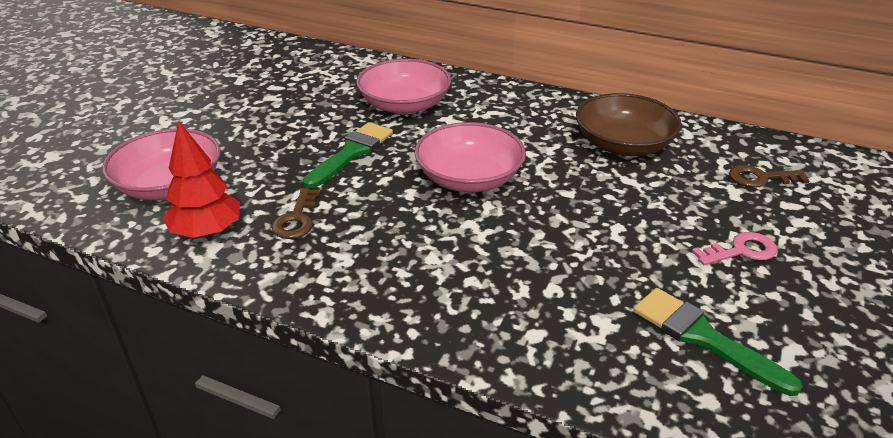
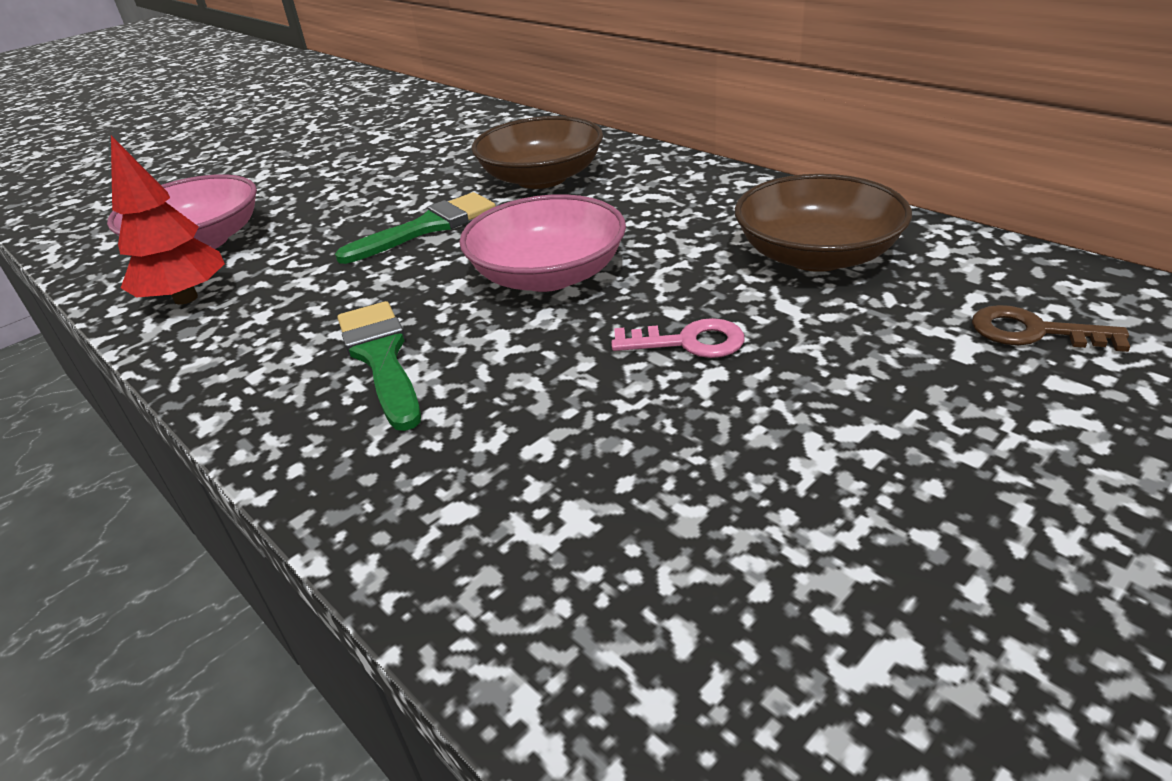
camera: 25 degrees right, 0 degrees up
(297, 219) = (293, 297): brown key -> none
(404, 105) = (542, 178): pink bowl -> brown bowl
(703, 337) = (730, 583): green brush -> green brush (381, 358)
(741, 251) = (910, 446): pink key -> pink key (688, 342)

